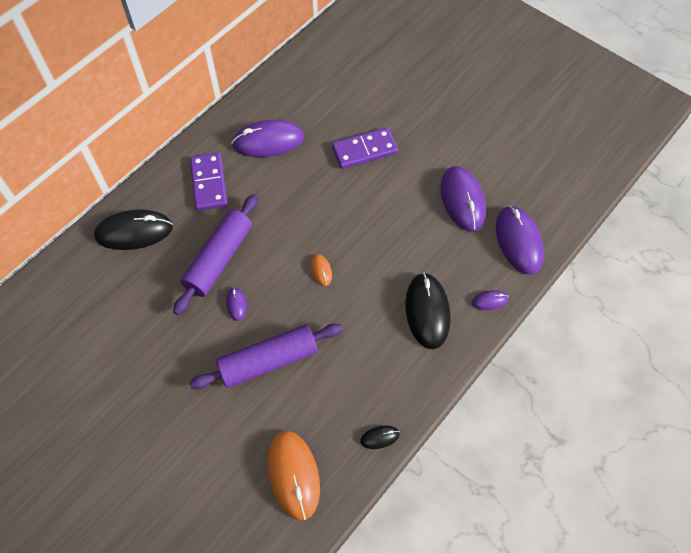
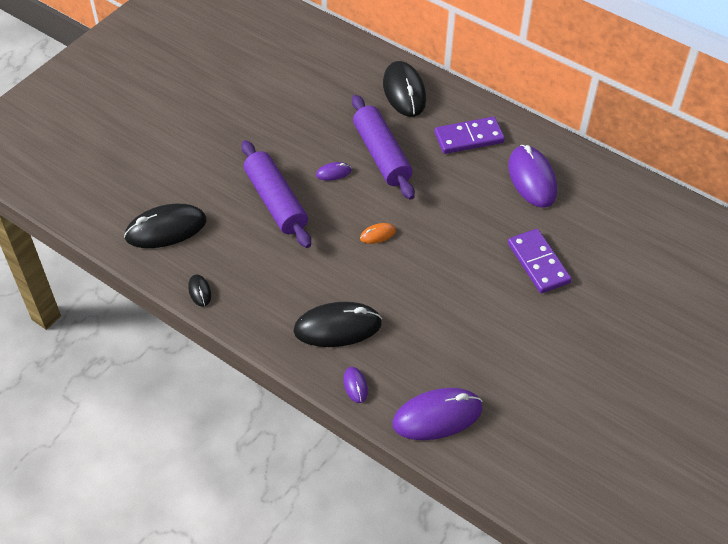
camera: 85 degrees right, 10 degrees down
(219, 259) = (382, 155): purple rolling pin -> purple rolling pin turned 45 degrees clockwise
(293, 475) = (166, 229): orange mouse -> black mouse
(462, 200) = (486, 359): purple mouse -> none

